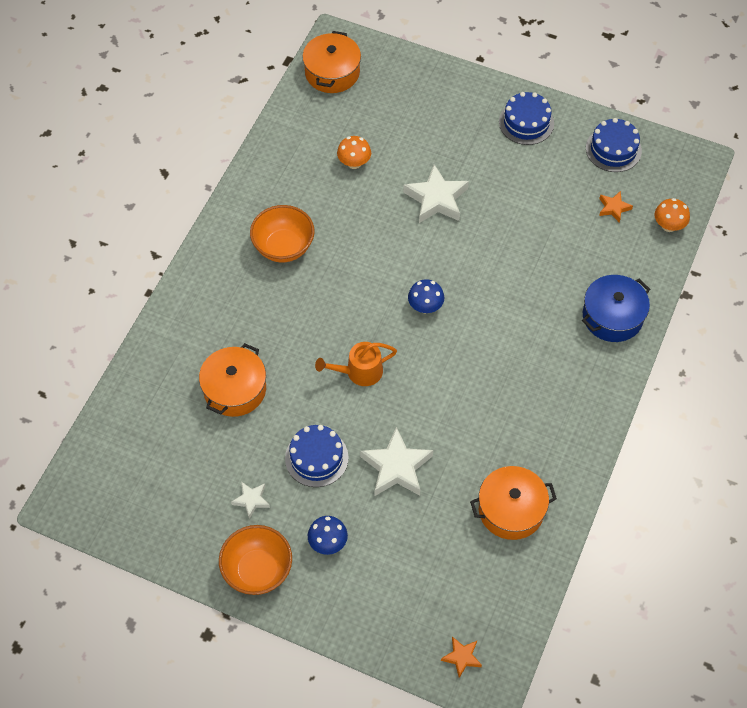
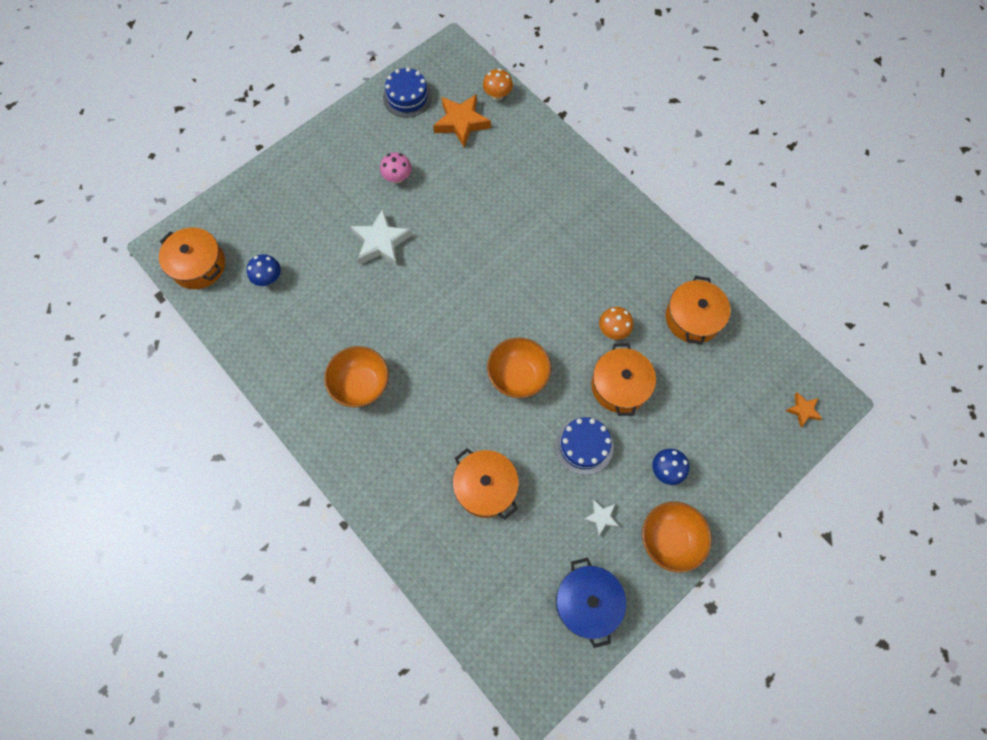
camera: 65 degrees left, 10 degrees up
(354, 163) = (306, 289): orange mushroom -> orange mushroom (613, 330)
(359, 372) = (518, 376): orange watering can -> orange bowl
(396, 467) = (620, 386): white star -> orange pot
(425, 306) = (481, 297): blue mushroom -> blue mushroom (269, 278)
(515, 181) = (397, 177): none -> pink mushroom
(526, 122) = (345, 143): blue cake -> none
(612, 316) = (557, 170): blue pot -> blue pot (587, 602)
(613, 208) = (461, 123): orange star -> orange star, size x1.91

